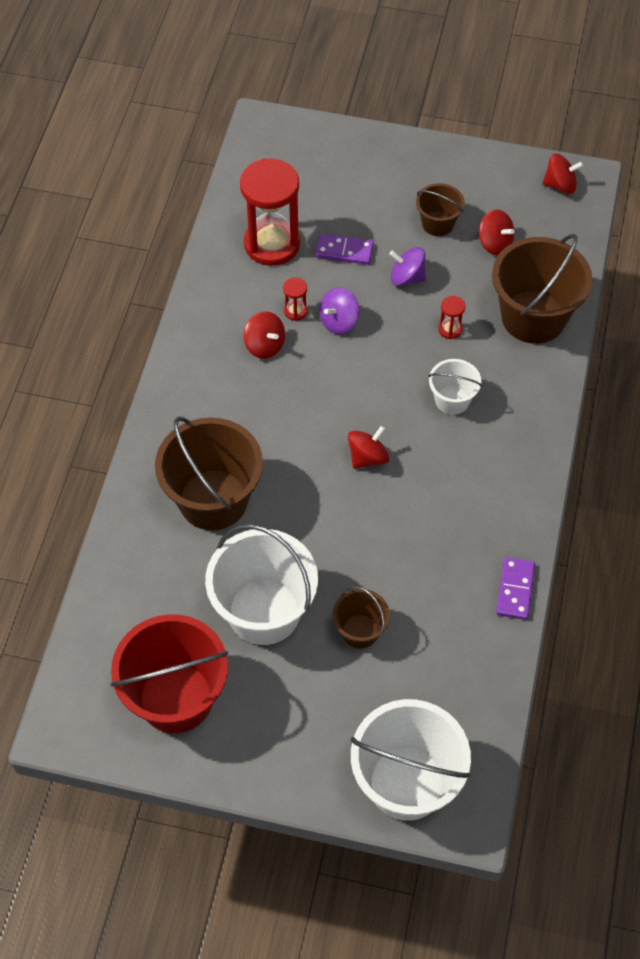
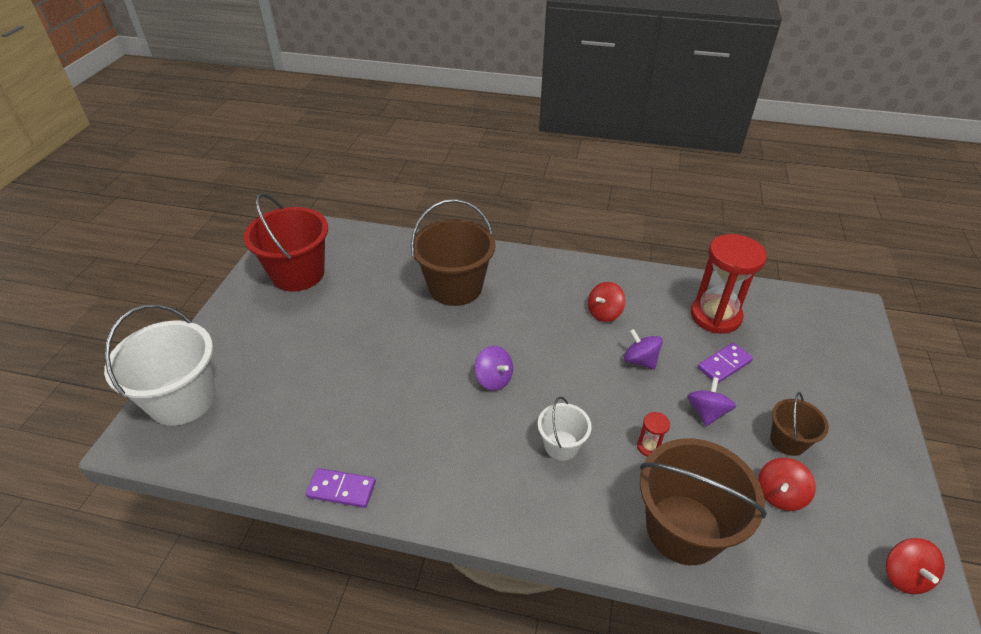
camera: 90 degrees right, 15 degrees down
(264, 612) = (355, 316): white bucket -> none
(295, 311) = (645, 331): red hourglass -> none
(344, 251) = (724, 364): purple domino -> purple domino turned 45 degrees clockwise
(360, 631) = (325, 372): brown bucket -> none
(368, 457) = (494, 379): red spinning top -> purple spinning top

